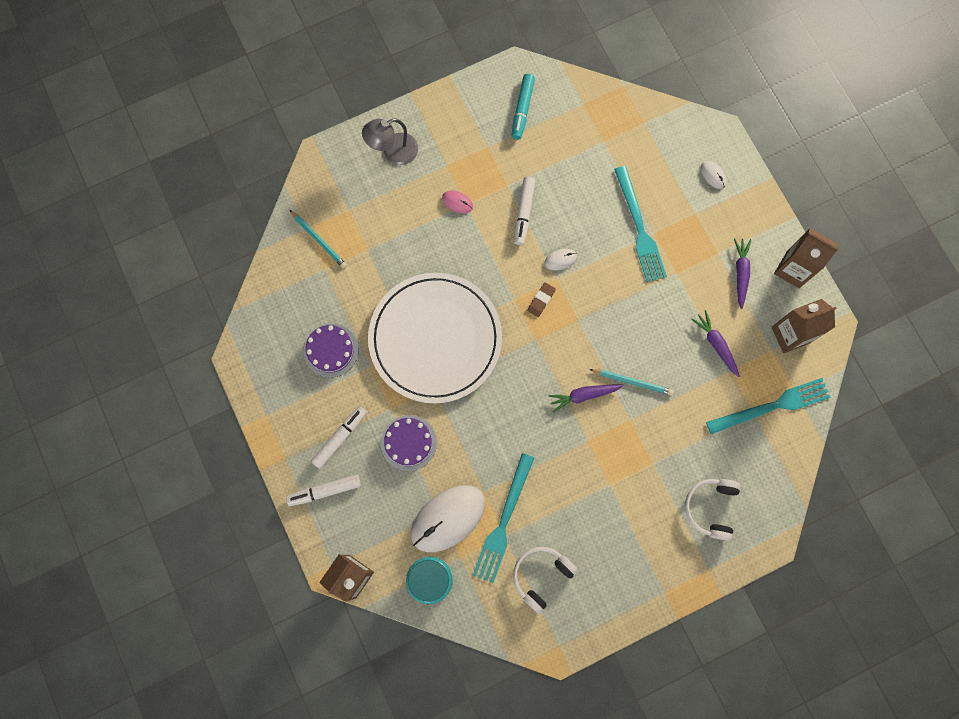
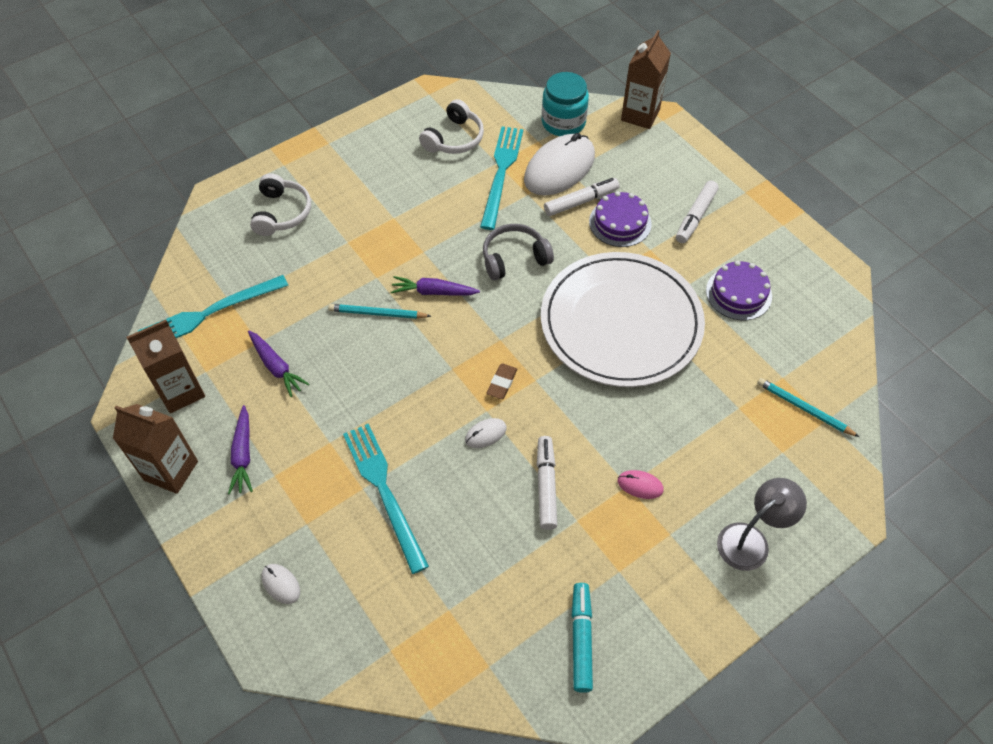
camera: 170 degrees right, 20 degrees down
(325, 491) = (693, 172): white marker -> white marker (580, 201)
(509, 419) = (514, 258): none -> grey headphones
(583, 395) = (433, 292): purple carrot -> purple carrot turned 150 degrees counterclockwise

